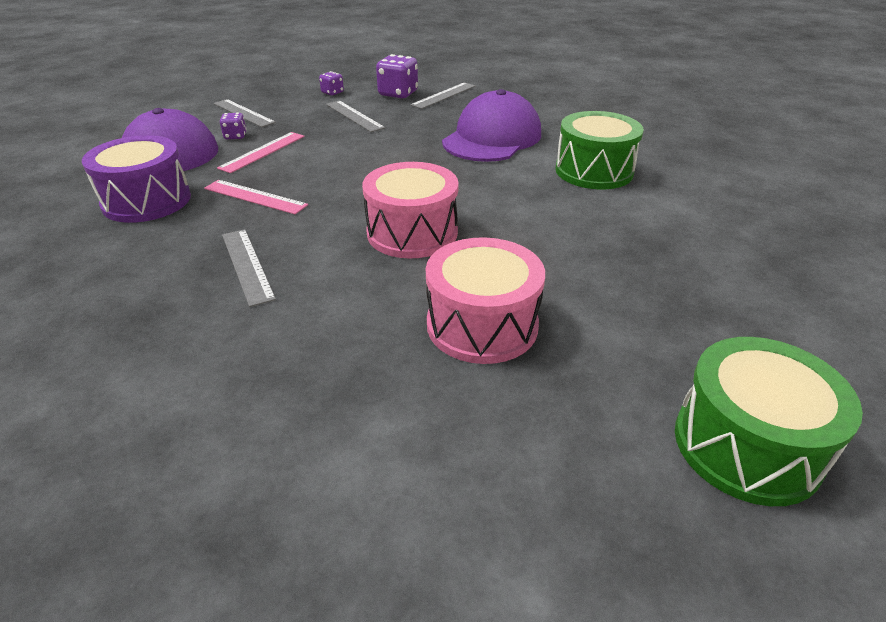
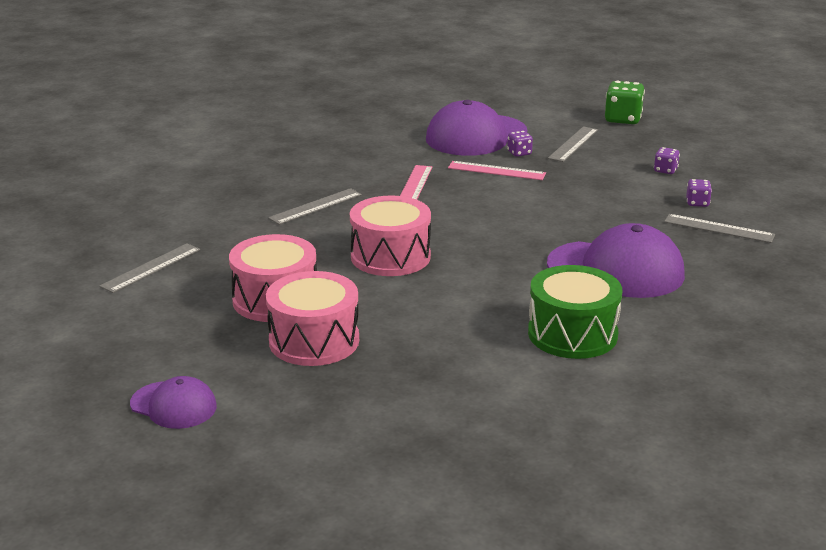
camera: 75 degrees right, 10 degrees down
(147, 201) = (385, 152): purple drum -> none
(218, 88) = (622, 119): none -> green dice
(354, 116) = (612, 192): grey ruler -> grey ruler (151, 268)
(398, 94) = (697, 203): purple dice -> purple dice, size x0.55
(588, 306) = (314, 341): none -> pink drum
(746, 445) = (173, 405): green drum -> purple cap

